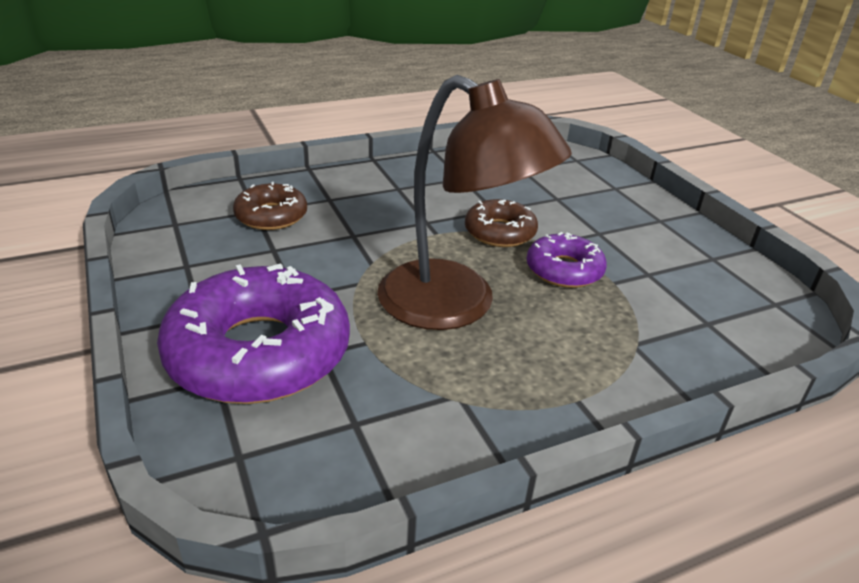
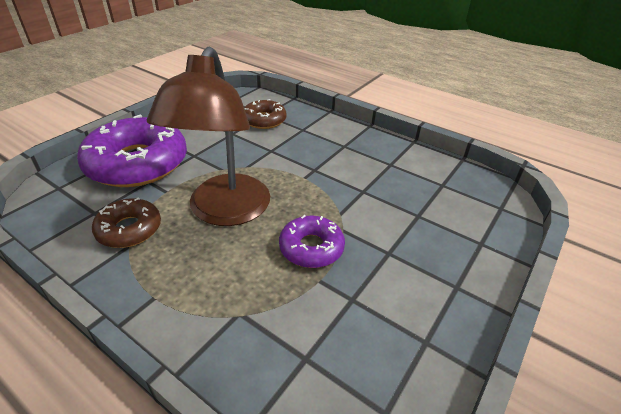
camera: 60 degrees right, 5 degrees up
(500, 232) = (333, 202): brown donut -> brown donut (129, 229)

